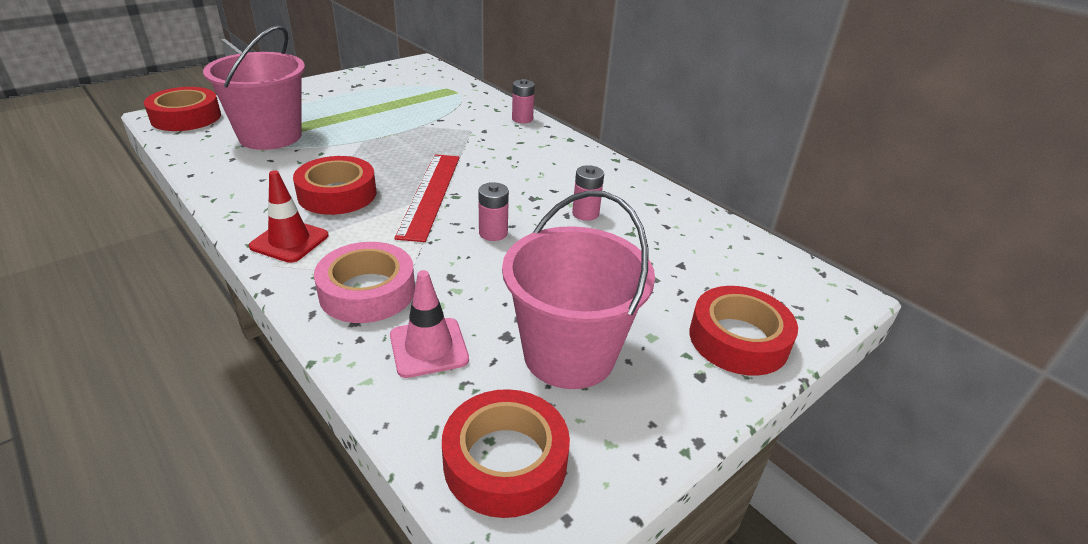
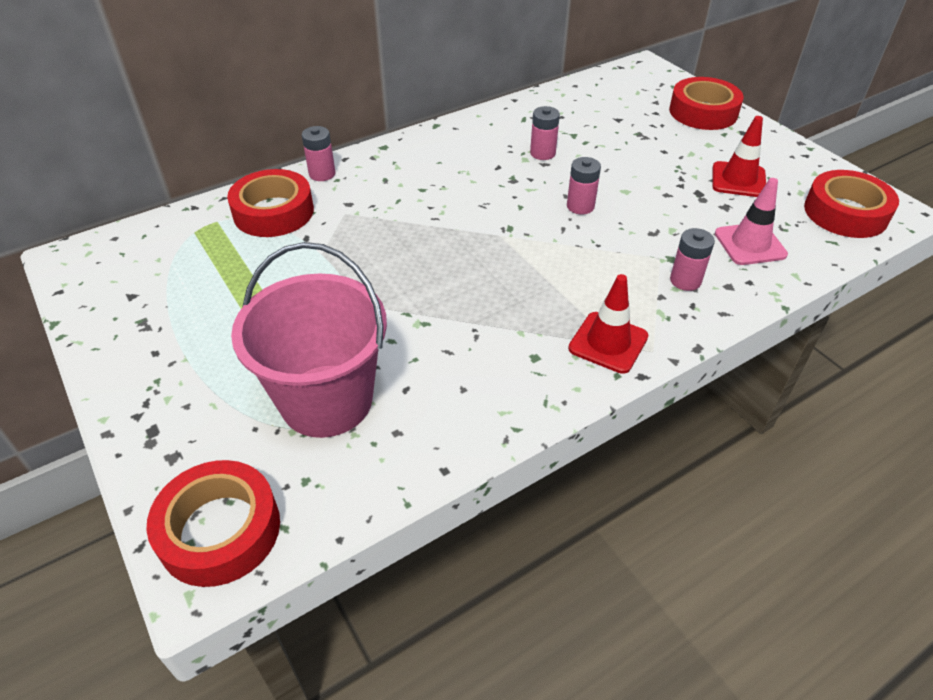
camera: 80 degrees left, 10 degrees up
(337, 194) = (505, 315): red tape -> red tape (273, 212)
(367, 291) = (685, 280): pink tape -> pink battery
(430, 194) = (506, 244): red ruler -> none
(569, 354) = (738, 180): pink bucket -> red traffic cone

